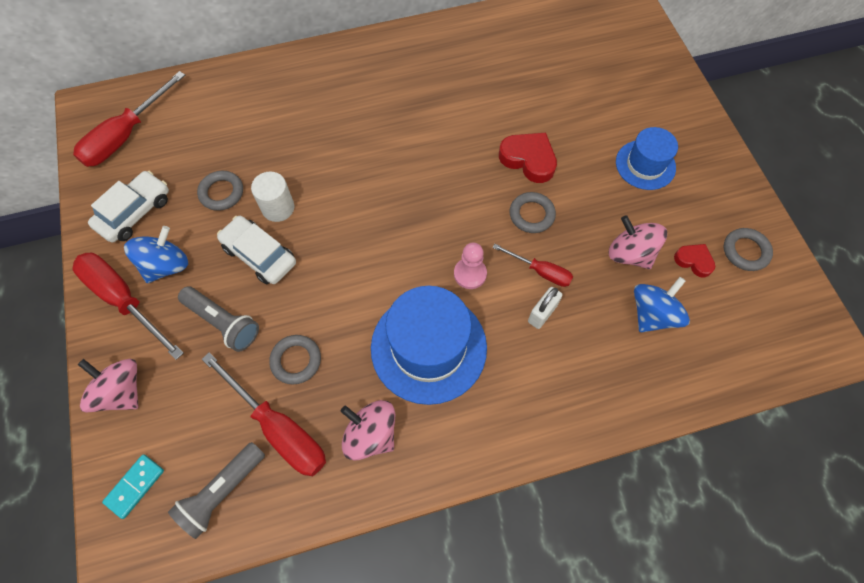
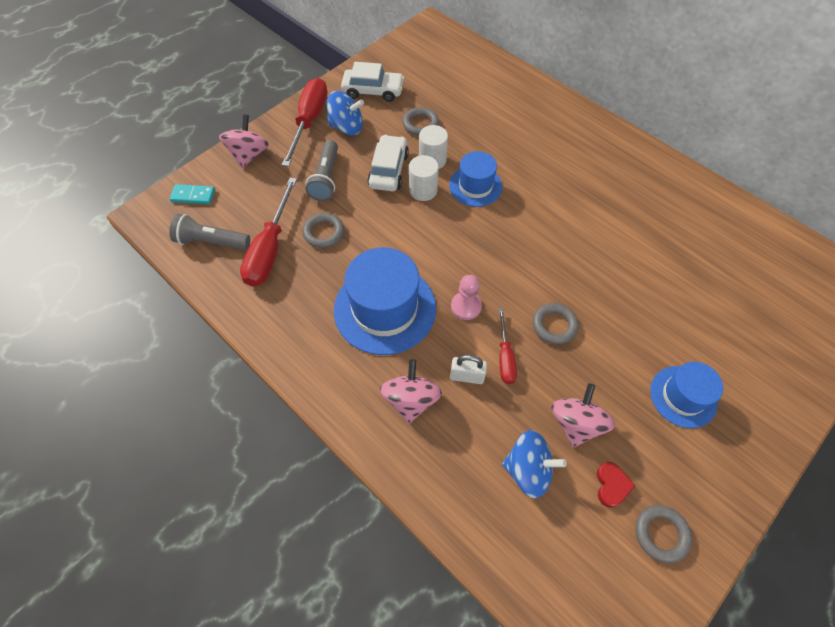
camera: 60 degrees right, 5 degrees down
(126, 136) = (424, 54): red screwdriver -> none
(310, 237) = (423, 190): none -> white cylinder
(339, 189) = (475, 186): none -> blue hat
(371, 434) = (295, 306): pink spinning top -> pink spinning top (411, 400)
(528, 159) = (607, 298): red heart -> none

